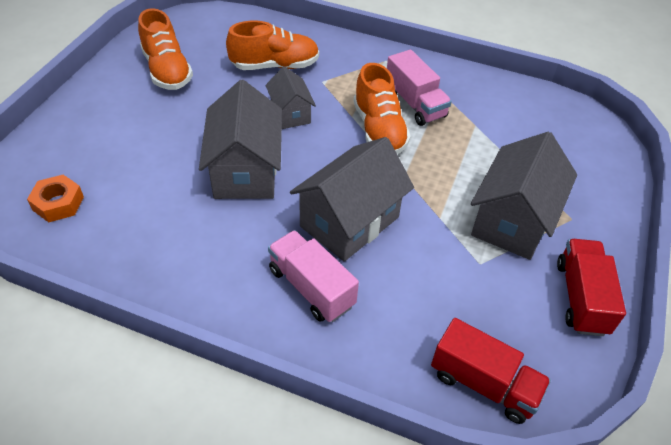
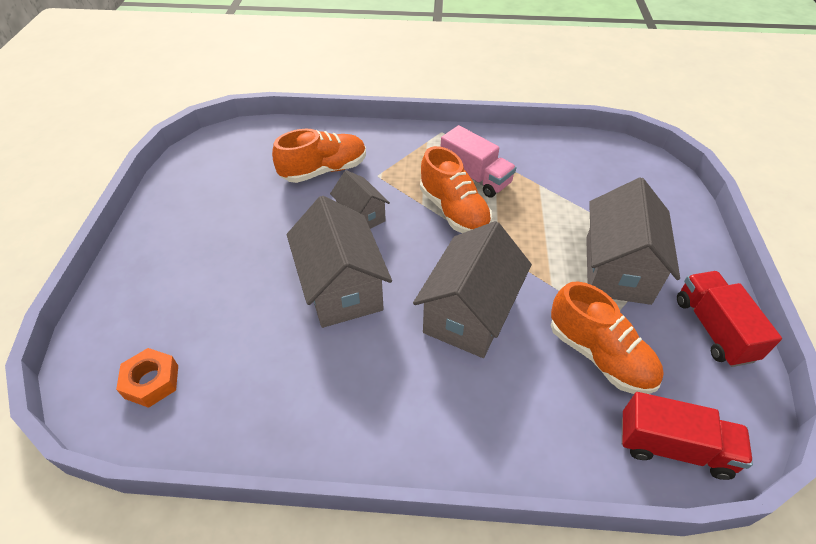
camera: 15 degrees left, 0 degrees up
(167, 70) = (215, 201): orange shoe -> orange shoe (599, 355)
(311, 287) = (464, 396): pink truck -> none

